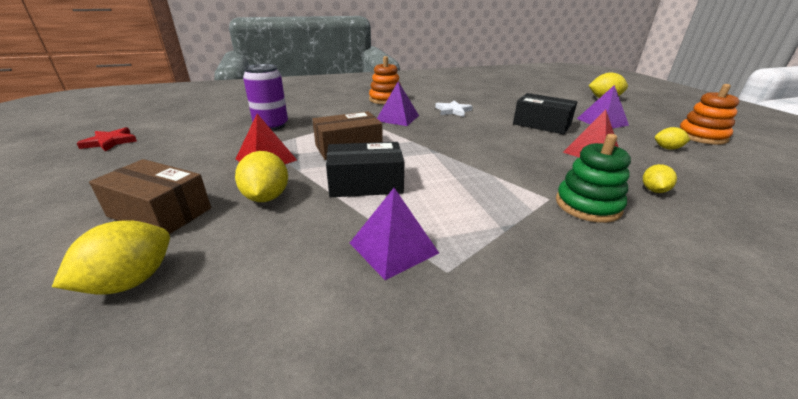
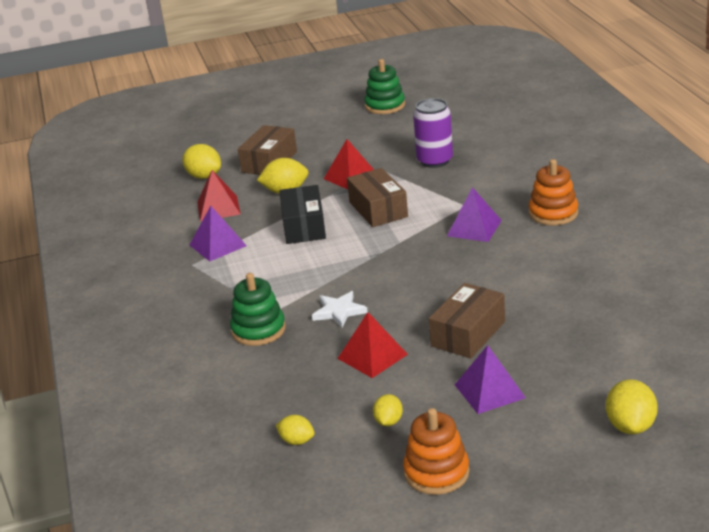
camera: 95 degrees right, 0 degrees up
(110, 142) = (385, 106): red star -> green stacking toy
(273, 255) = (218, 208): none -> red pyramid
(453, 111) = (513, 266): white star -> white star (339, 311)
(541, 124) = (468, 334): black box -> brown box
(653, 190) = (281, 375): yellow lemon -> yellow lemon (296, 441)

